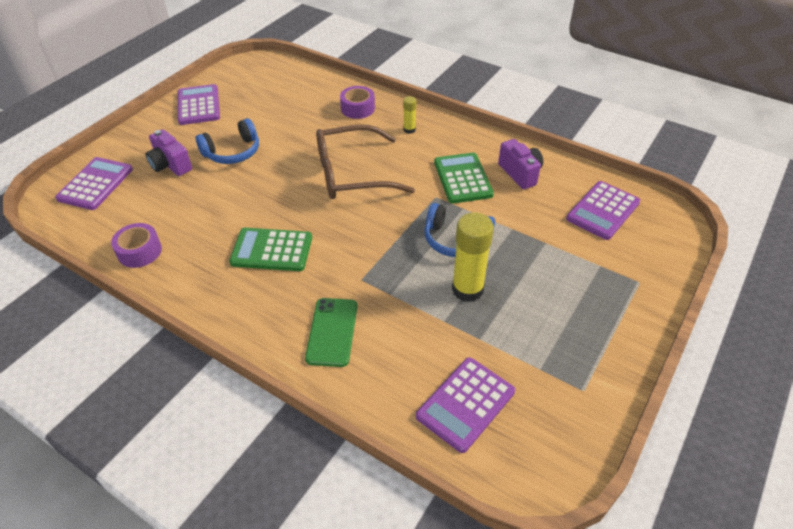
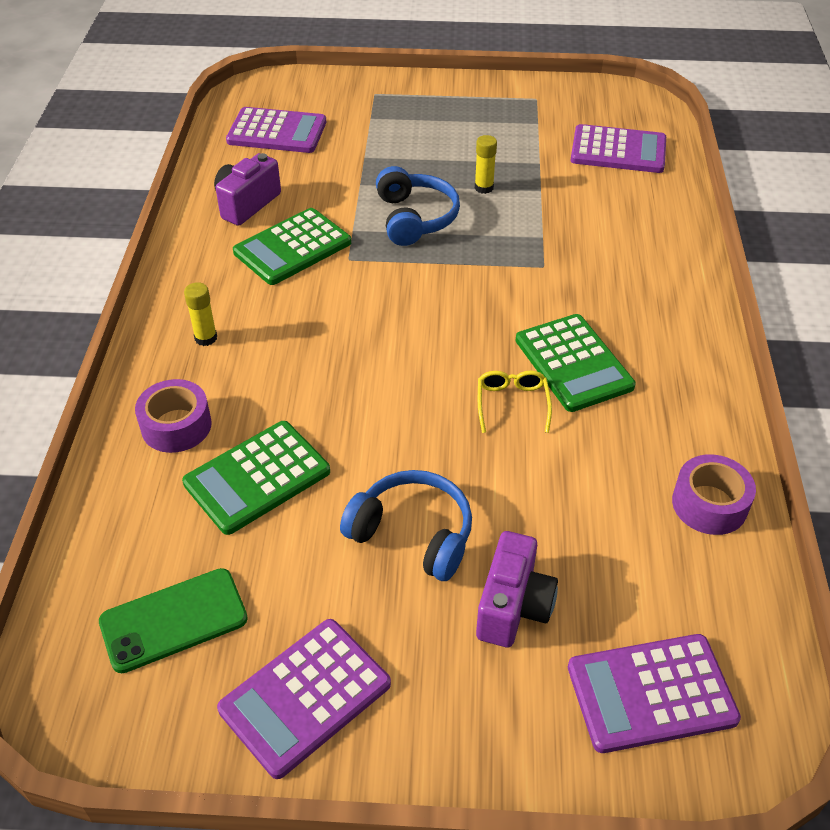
camera: 120 degrees left, 0 degrees up
(269, 213) = (512, 403): none -> yellow glasses
(306, 121) = (257, 477): none -> green calculator
(332, 332) = (633, 257): green phone -> green phone (174, 620)
(351, 174) = (361, 356): brown glasses -> none
(467, 289) = (484, 188): yellow glue stick -> yellow glue stick, size x0.49

